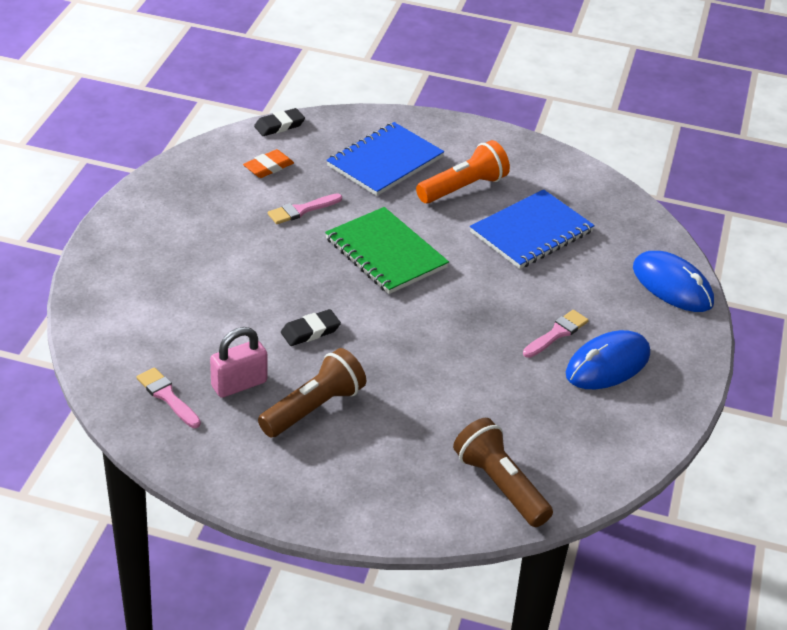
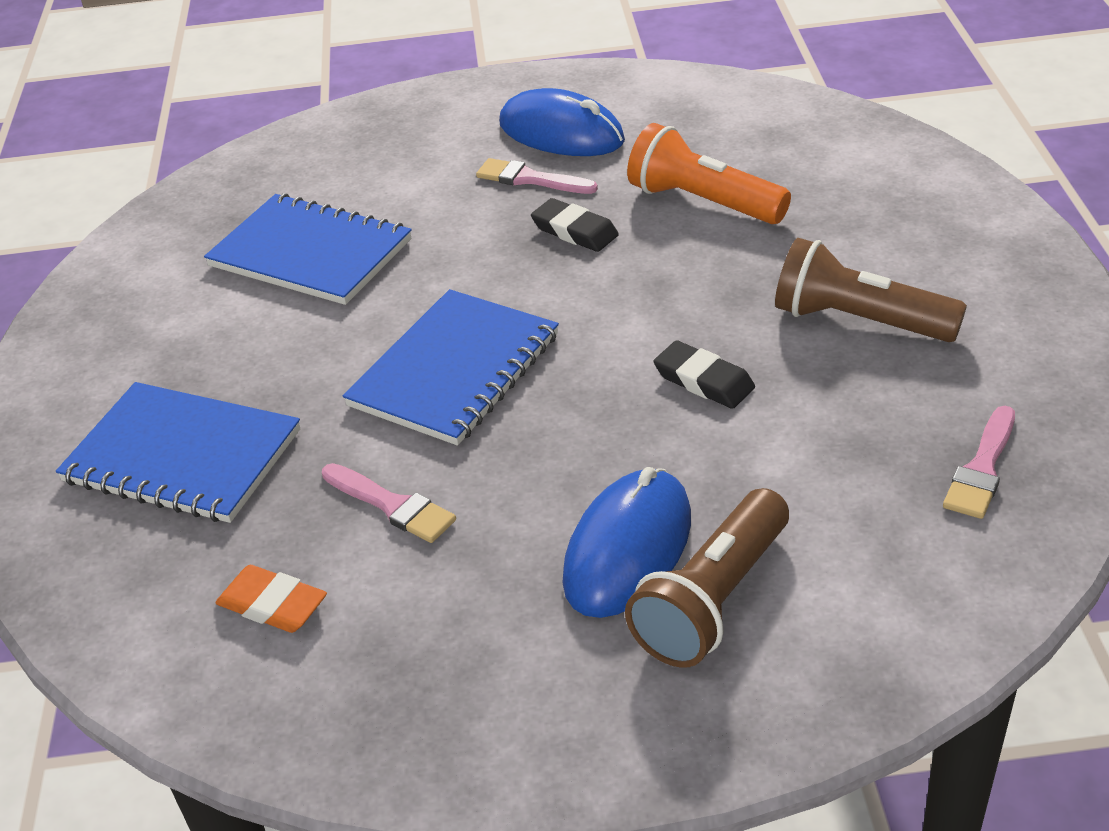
camera: 105 degrees left, 0 degrees up
(239, 384) = (882, 406): pink padlock -> none
(279, 125) = (107, 649): black eraser -> black eraser (574, 231)
(385, 253) = (454, 370): green notebook -> blue notebook
(463, 188) = (223, 346): orange flashlight -> orange flashlight (703, 202)
(500, 485) = (841, 149): brown flashlight -> brown flashlight (713, 600)
(672, 286) = (365, 124): blue mouse -> blue mouse (628, 548)

